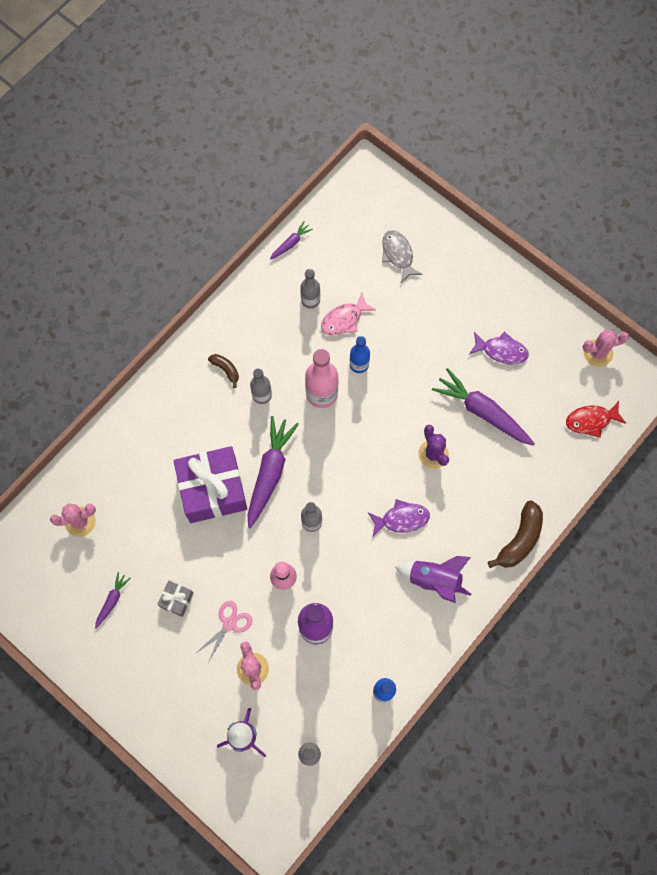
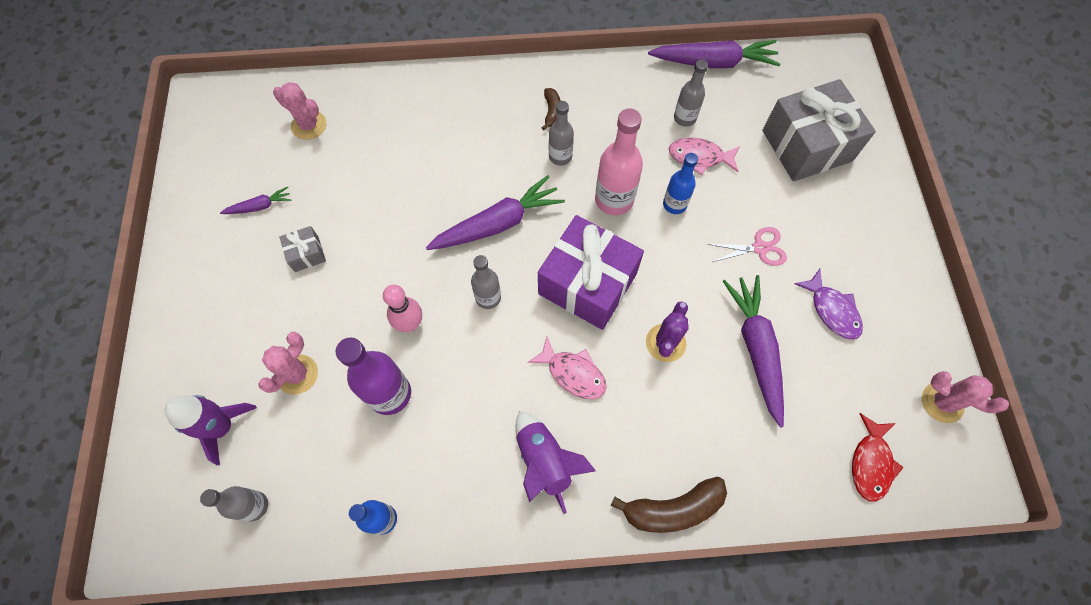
camera: 45 degrees right, 5 degrees down
(213, 490) = (435, 194): purple gift -> purple gift (587, 284)
(229, 624) = (324, 316): pink scissors -> pink scissors (760, 248)
(291, 243) = (714, 62): purple carrot -> purple carrot, size x2.03
(398, 255) = (807, 146): grey fish -> grey gift
(401, 519) = (573, 373): purple fish -> pink fish
(591, 420) = (870, 463): red fish -> red fish turned 105 degrees counterclockwise

